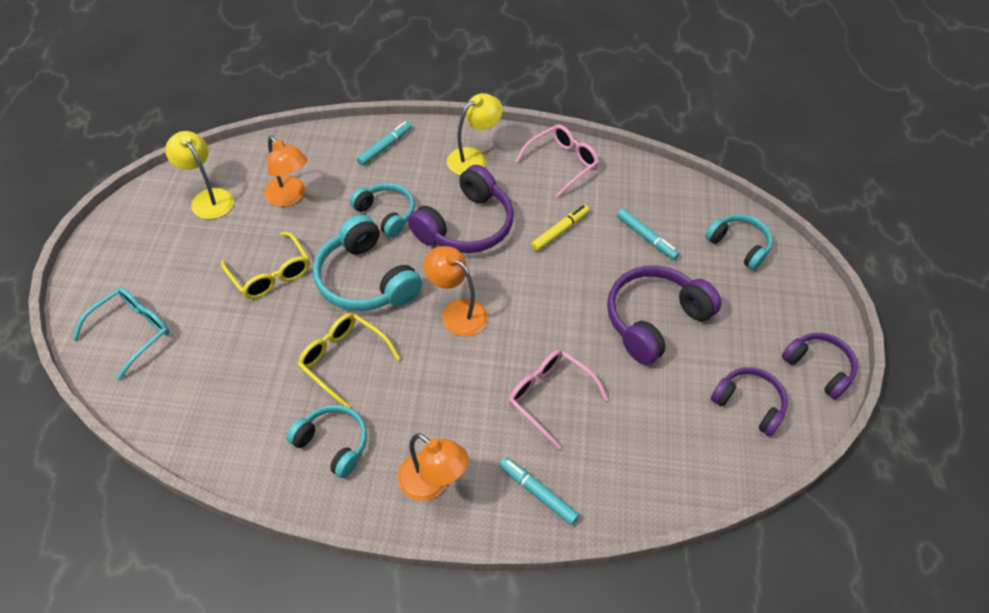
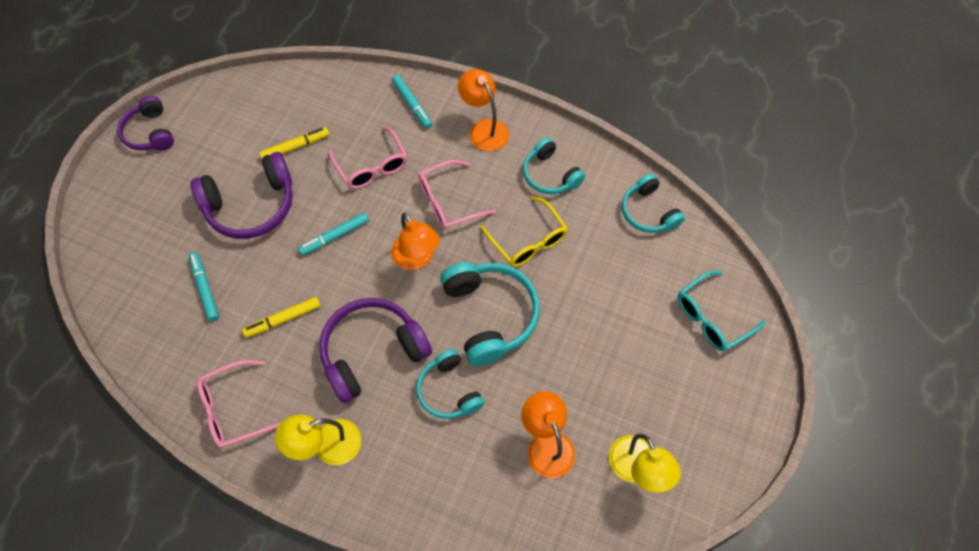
camera: 160 degrees left, 10 degrees up
(271, 274) = (579, 346): yellow glasses -> none
(385, 147) = (422, 494): turquoise marker -> turquoise marker (335, 236)
(445, 379) = (448, 202): none -> pink glasses
(649, 396) = (295, 147): none -> yellow marker
(739, 246) = (126, 255): turquoise headphones -> turquoise headphones (648, 212)
(749, 404) = (224, 121): purple headphones -> none

